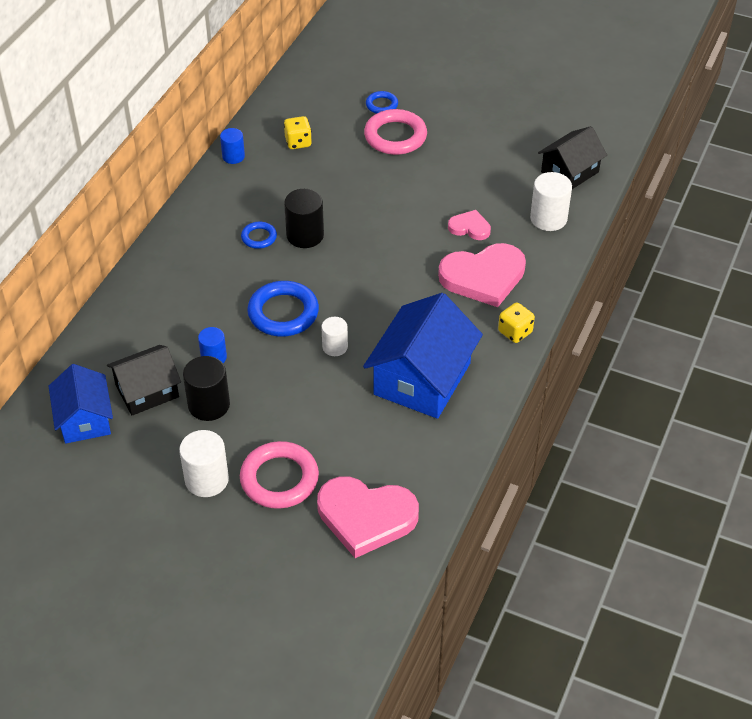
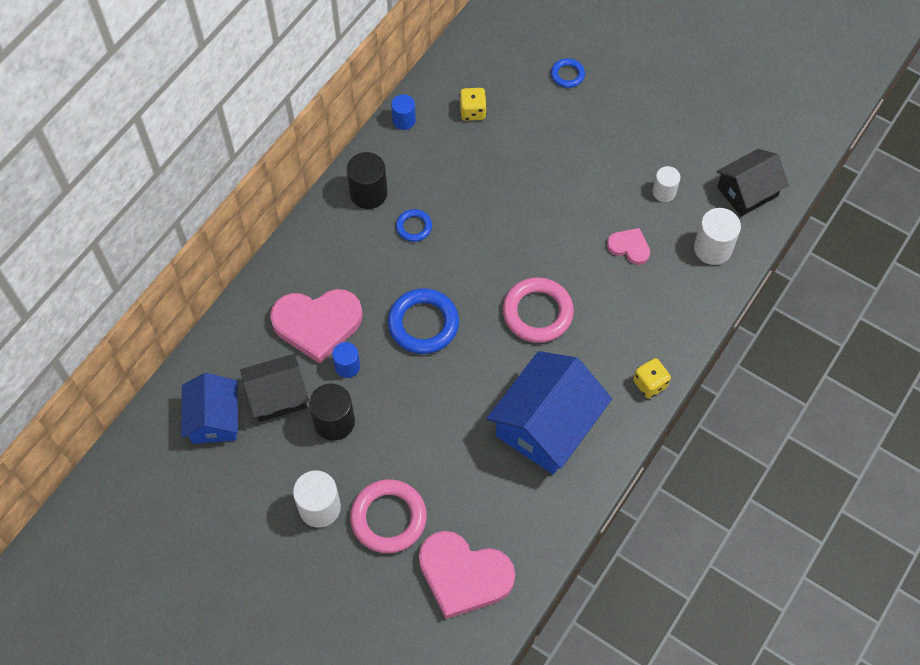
camera: 10 degrees right, 15 degrees up
(305, 235) = (460, 232): black cylinder -> black cylinder (368, 193)
(335, 347) = (467, 373): white cylinder -> white cylinder (664, 192)
(395, 136) = (574, 118): pink ring -> pink ring (537, 313)
(483, 277) = (631, 311): pink heart -> pink heart (317, 324)

